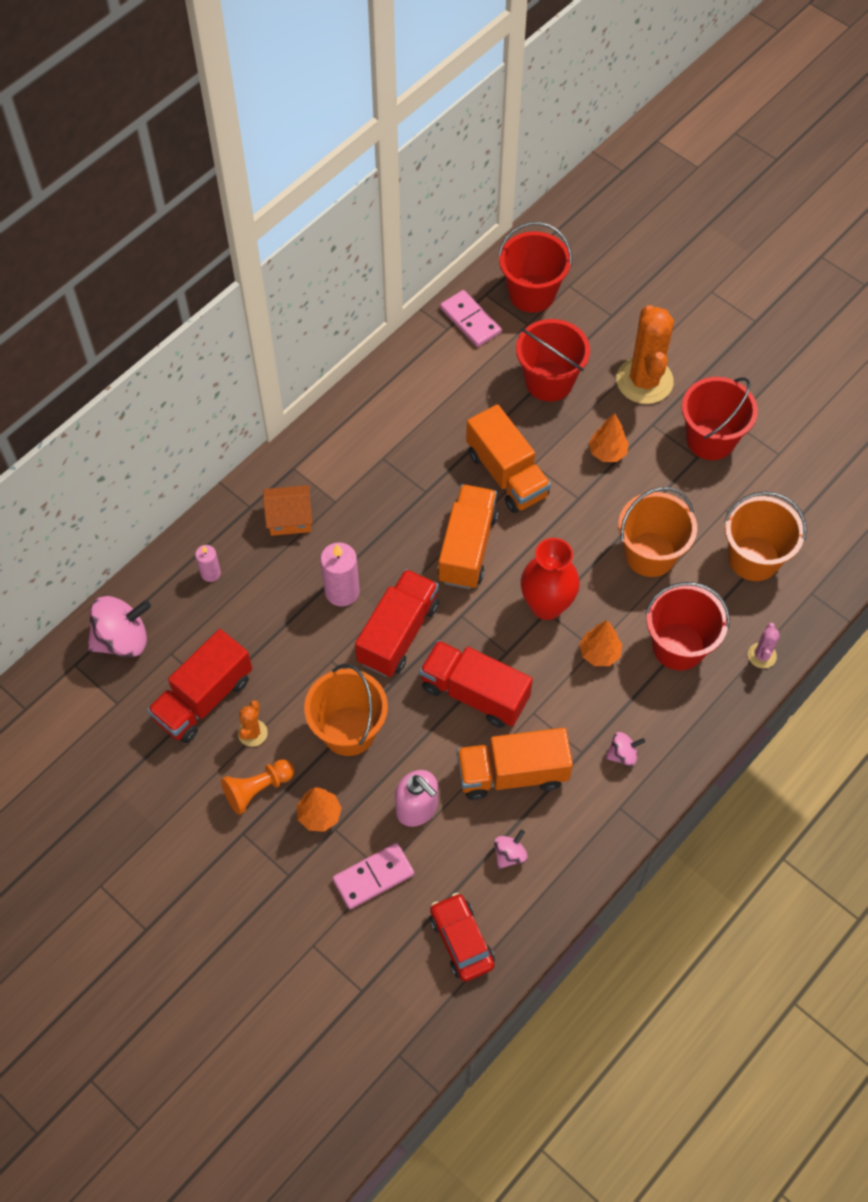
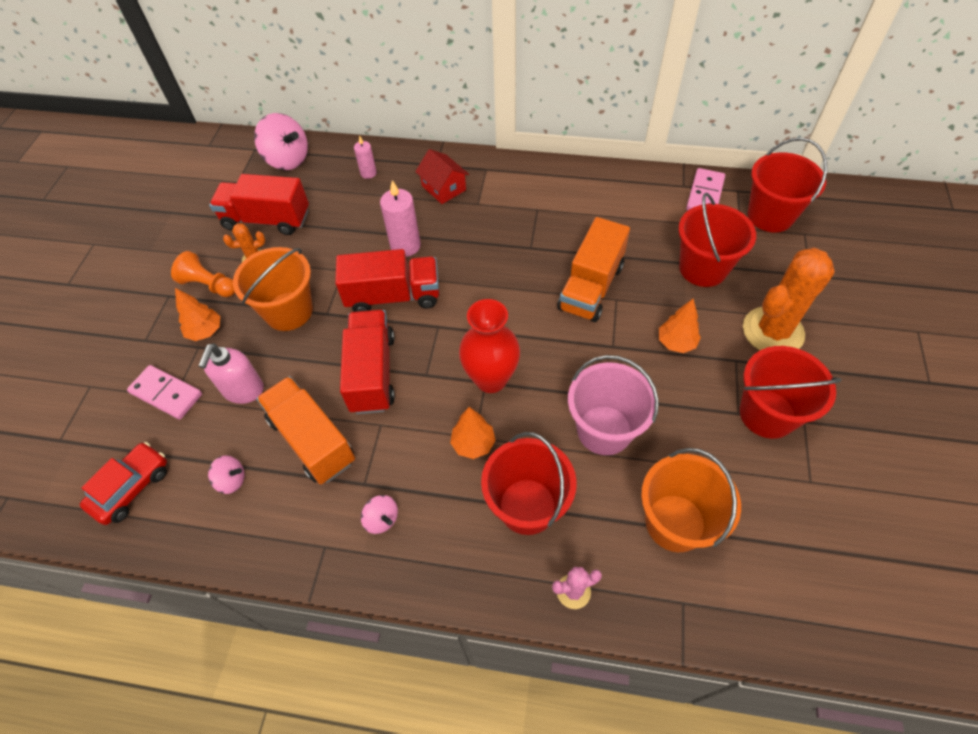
camera: 60 degrees right, 5 degrees down
(289, 518) = (443, 188): orange house -> red house
(467, 547) = (502, 298): orange truck -> none
(650, 554) = (604, 430): orange bucket -> pink bucket

